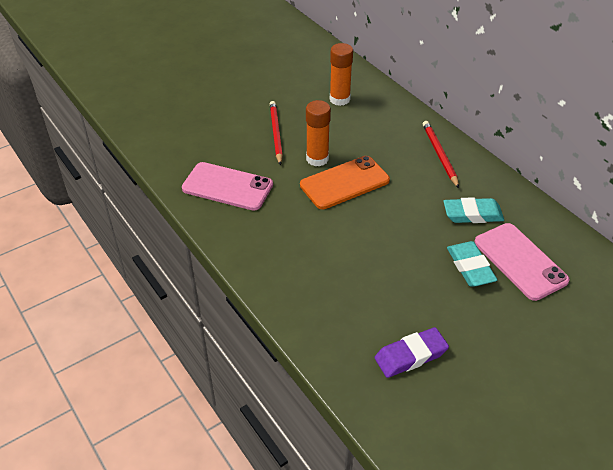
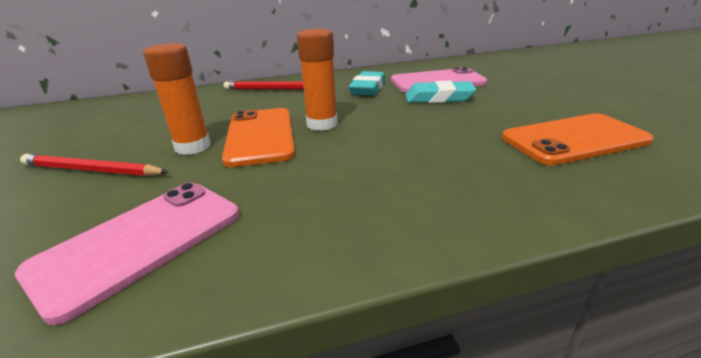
camera: 70 degrees left, 15 degrees down
(339, 99) = (111, 119): orange glue stick -> orange glue stick (322, 124)
(410, 356) = (574, 139): purple eraser -> orange phone

